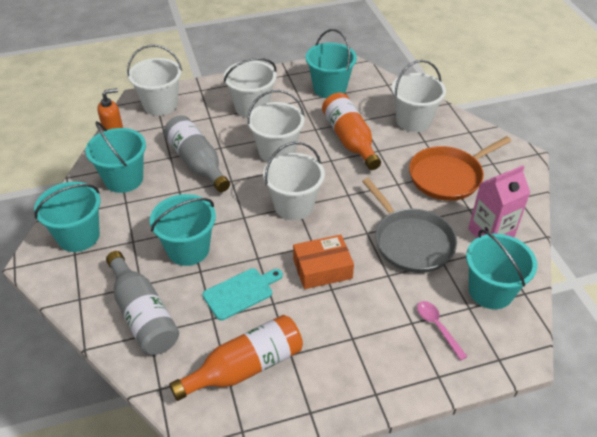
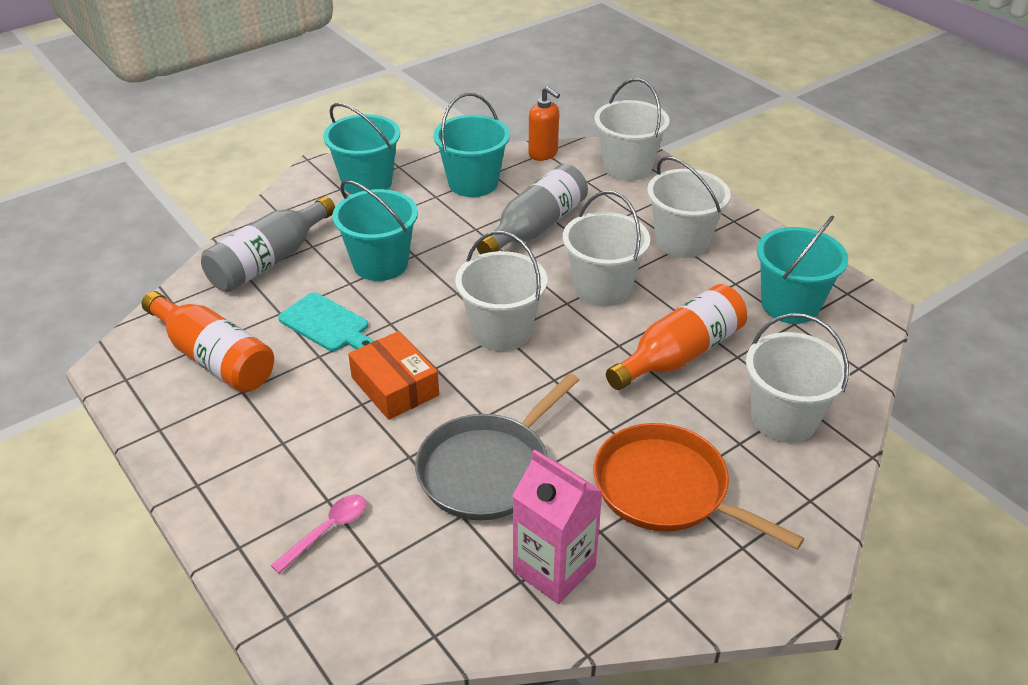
camera: 70 degrees right, 5 degrees down
(490, 291) = (422, 587): turquoise bucket -> none

